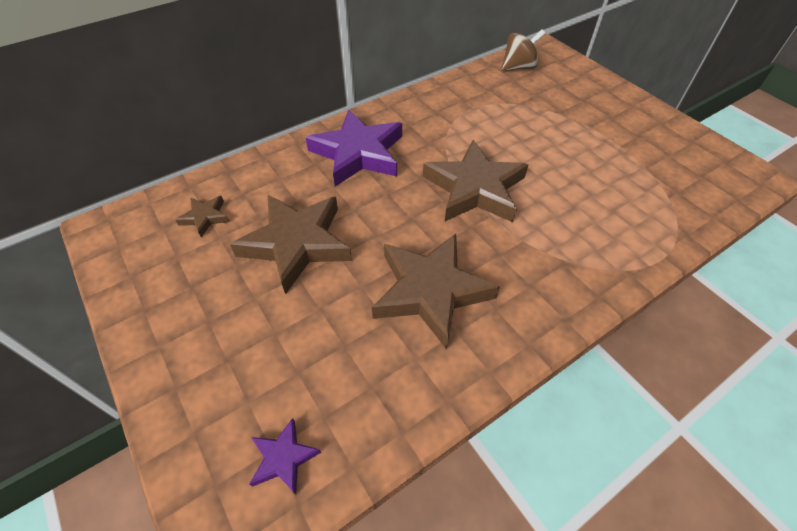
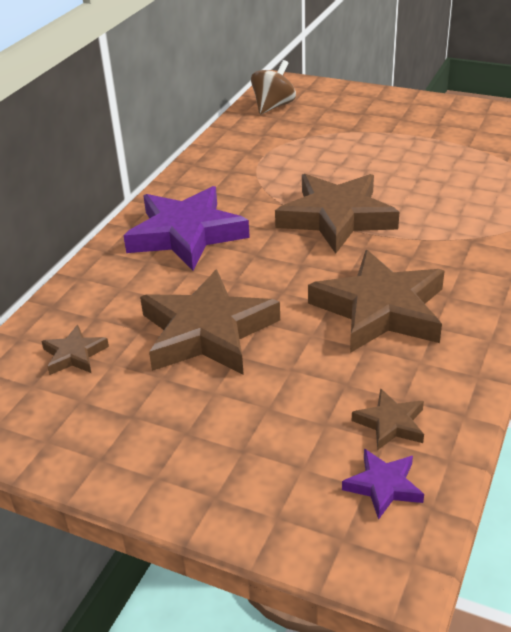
camera: 30 degrees left, 15 degrees down
(341, 403) = (390, 423): none -> brown star

